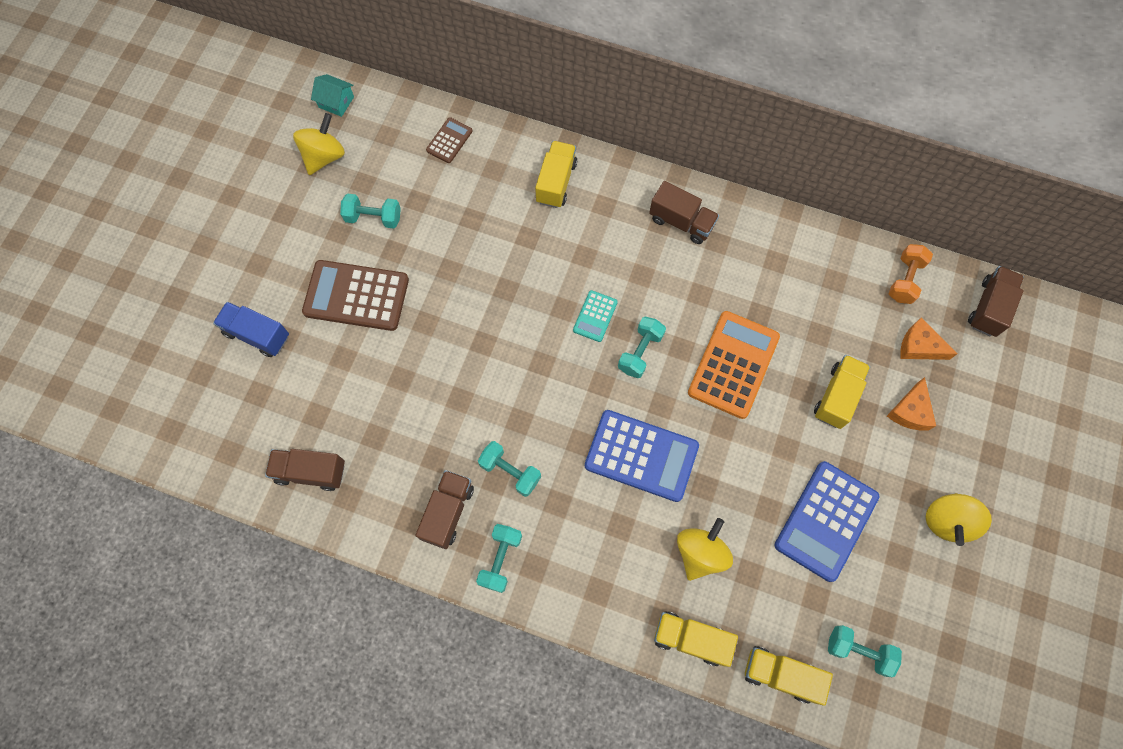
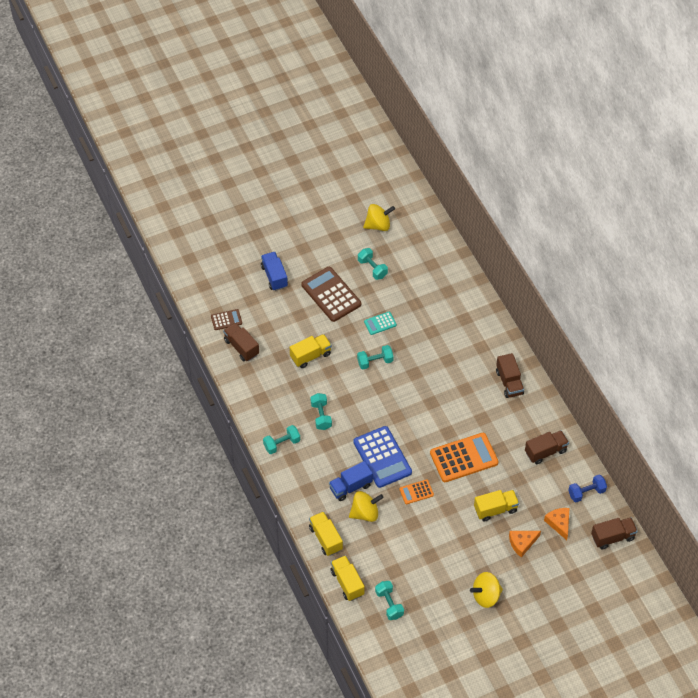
camera: 45 degrees right, 15 degrees down
(336, 102) = (408, 205): turquoise house -> none
(448, 512) = (279, 409): brown truck -> brown truck (545, 451)
(449, 141) = (441, 262): brown calculator -> brown calculator (226, 320)
(556, 182) = (470, 319): yellow truck -> yellow truck (310, 356)
(595, 316) = (425, 388): turquoise calculator -> turquoise calculator (380, 323)
(640, 352) = (428, 418): turquoise dumbbell -> turquoise dumbbell (375, 362)
(646, 534) = (350, 487): none -> blue truck
(728, 463) = (416, 492): none -> orange calculator
(826, 521) = (432, 549): blue calculator -> none
(905, 280) = (586, 493): orange dumbbell -> blue dumbbell

